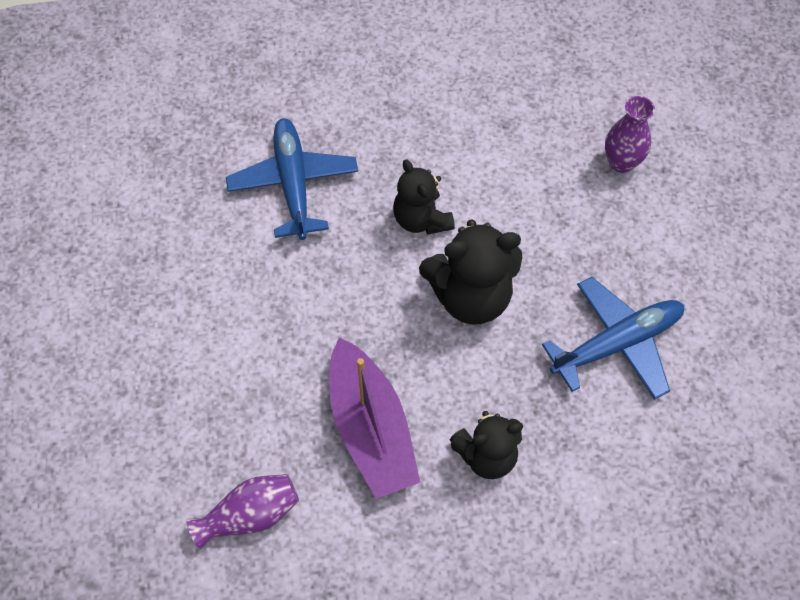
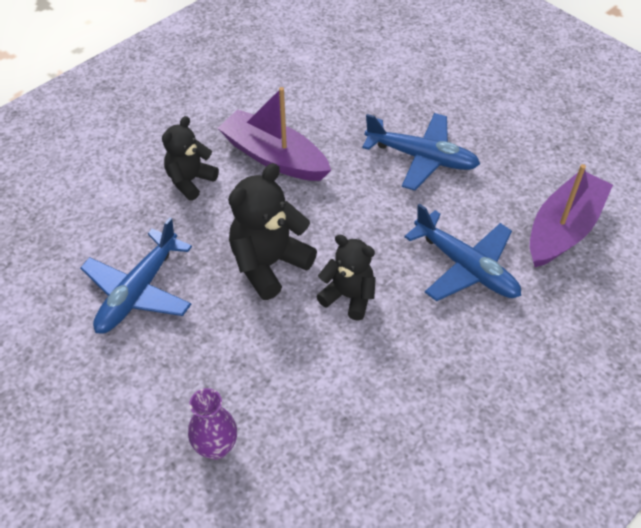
camera: 145 degrees right, 10 degrees down
(170, 165) = (563, 229): none -> purple boat
(216, 323) = (422, 158): none -> blue plane
(250, 515) = (307, 89): purple vase -> none

